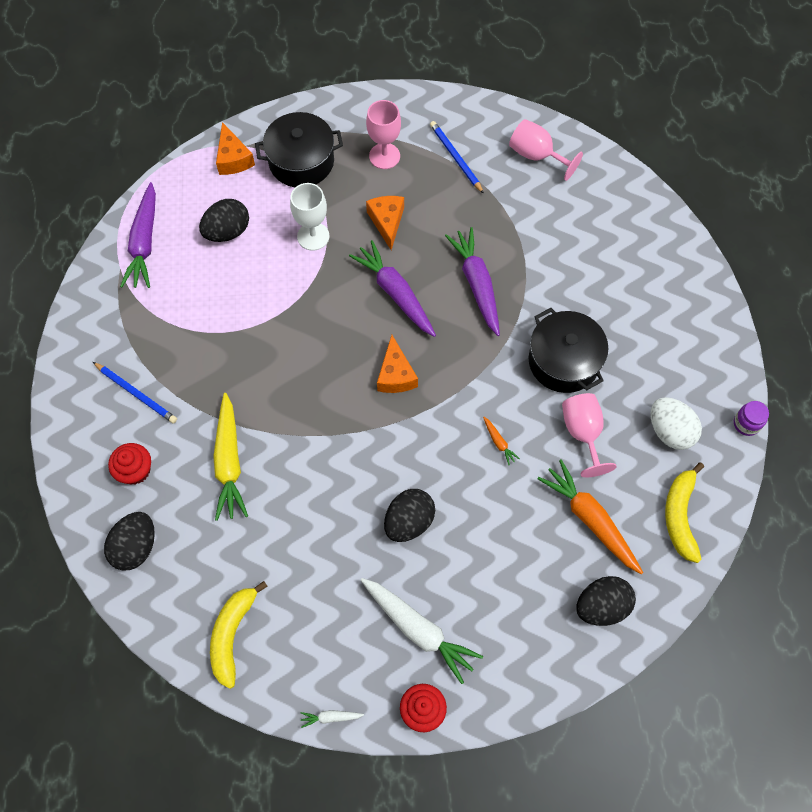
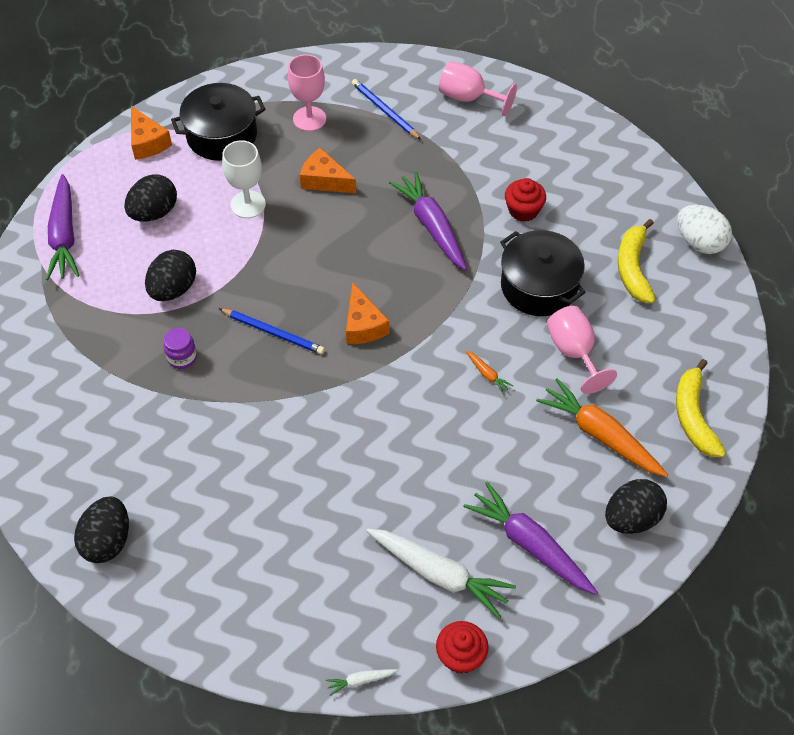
camera: 10 degrees left, 10 degrees down
(135, 470) = (93, 462): red cupcake -> red cupcake (523, 210)
(136, 393) = (81, 385): blue pencil -> blue pencil (273, 332)
(229, 462) = (197, 438): yellow carrot -> none
(232, 635) = (233, 614): yellow banana -> yellow banana (633, 268)
(387, 222) = (324, 180): orange cheese -> orange cheese turned 45 degrees counterclockwise
(395, 293) = (347, 247): purple carrot -> purple carrot (530, 545)
(409, 521) = (407, 467): black egg -> black egg (173, 289)
(670, 431) = (664, 337): white egg -> white egg (699, 242)
(746, 424) = (741, 318): purple jar -> purple jar (182, 357)

